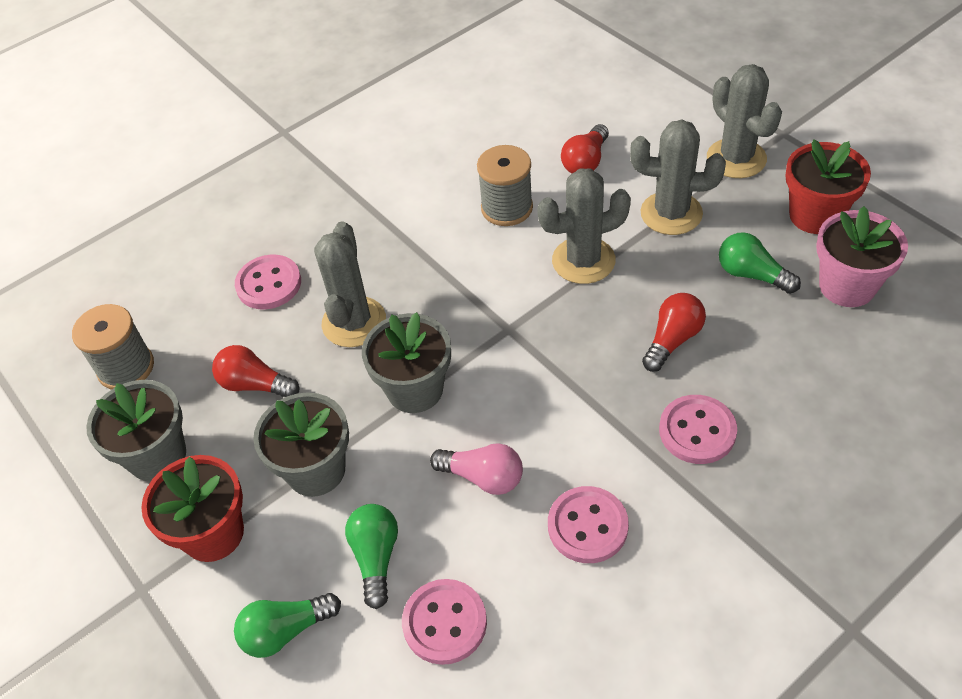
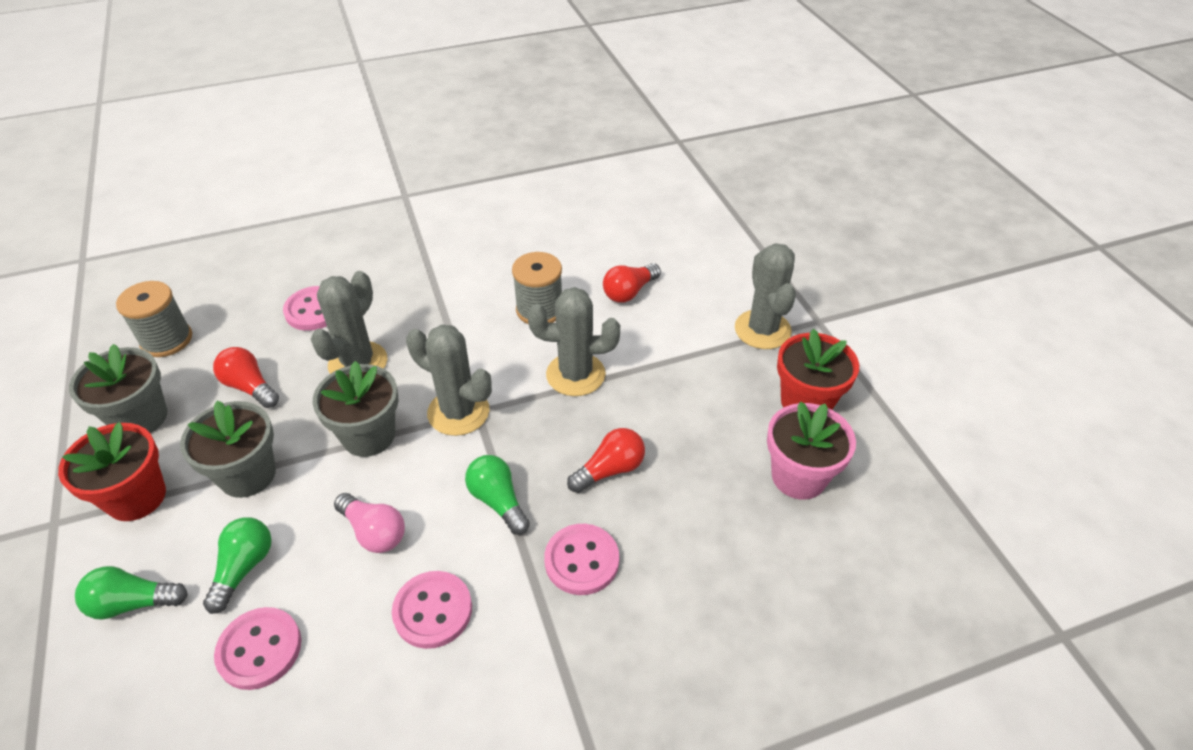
camera: 15 degrees right, 5 degrees down
(671, 213) = (676, 359): grey cactus -> grey cactus (458, 412)
(751, 274) = (716, 436): green light bulb -> green light bulb (498, 501)

